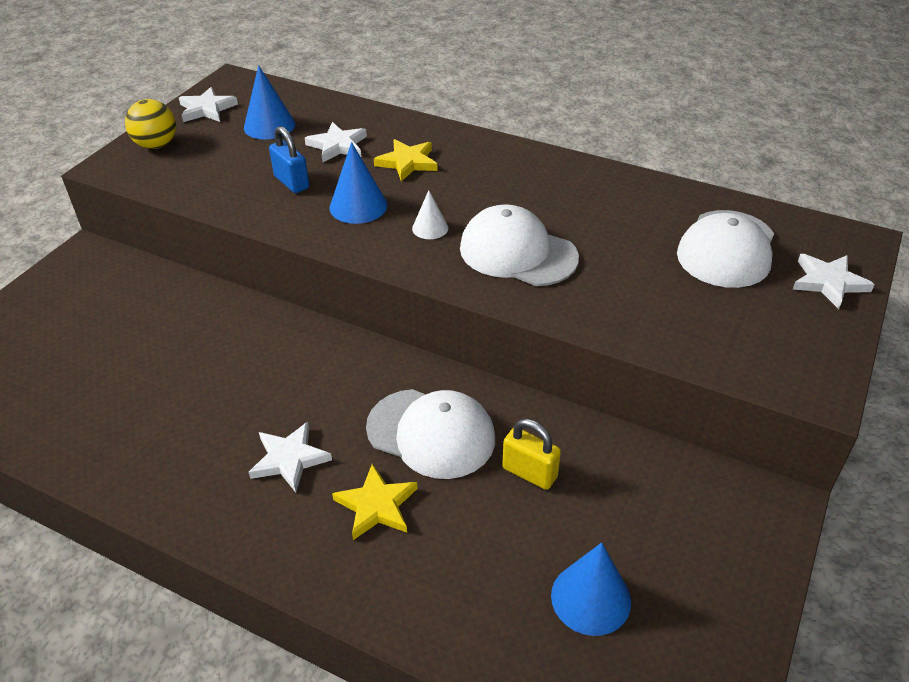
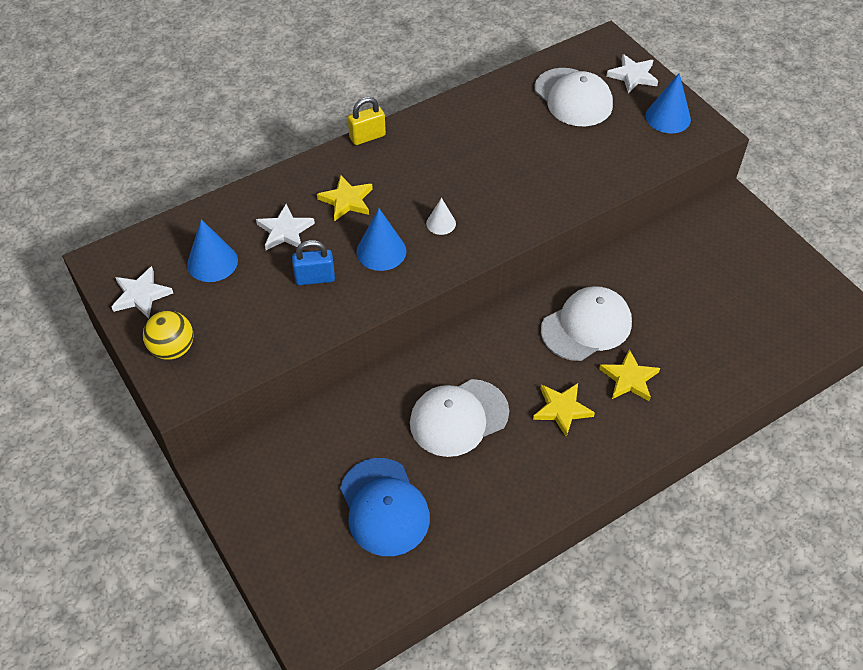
camera: 60 degrees left, 10 degrees up
(87, 369) = (384, 507): none -> blue cap
(289, 459) = (562, 409): white star -> yellow star
(518, 252) = (503, 192): white cap -> white cap (458, 417)
(529, 473) = (648, 294): yellow padlock -> yellow padlock (367, 137)
(590, 598) = (748, 311): blue cone -> blue cone (668, 117)

